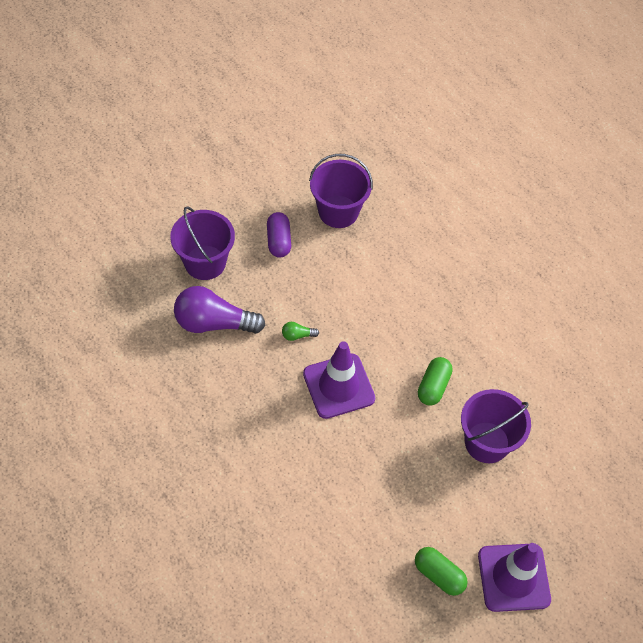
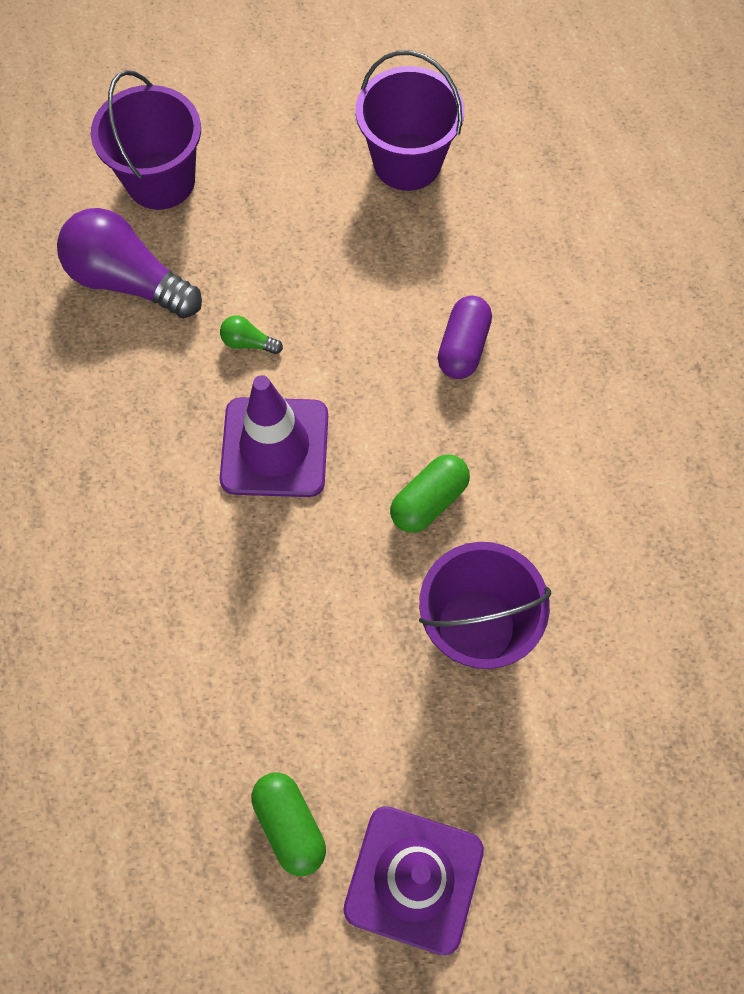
camera: 25 degrees right, 10 degrees up
(278, 241) = (290, 181): purple capsule -> purple capsule (463, 347)

